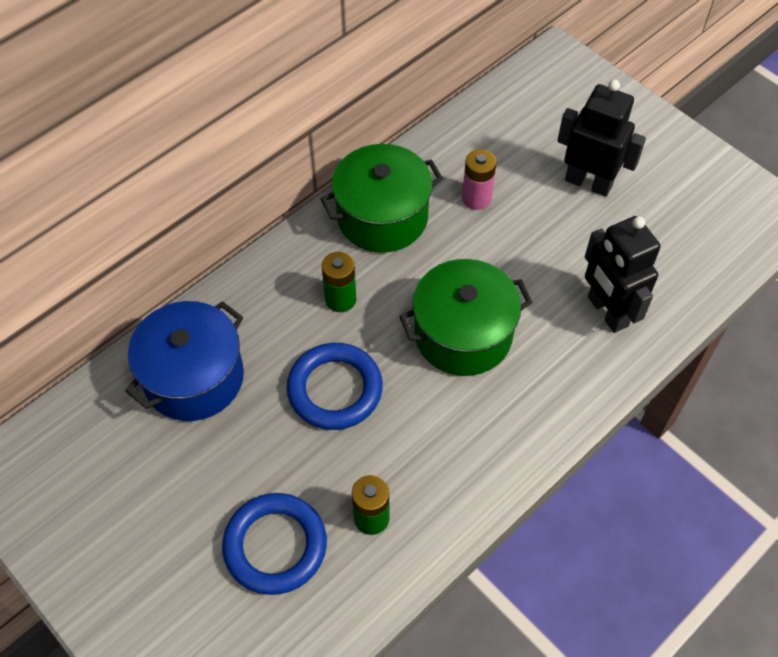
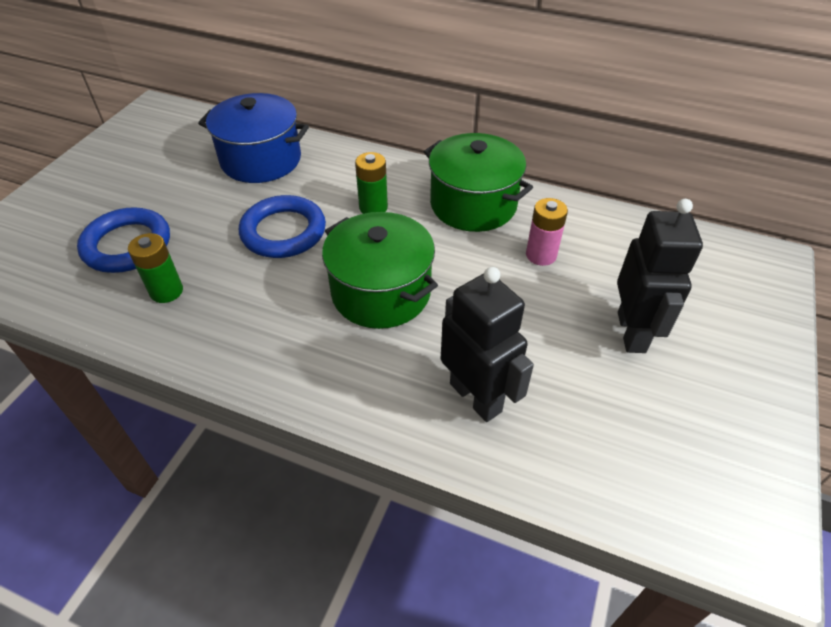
camera: 65 degrees right, 10 degrees down
(607, 312) = (476, 397): black robot -> black robot turned 105 degrees clockwise

